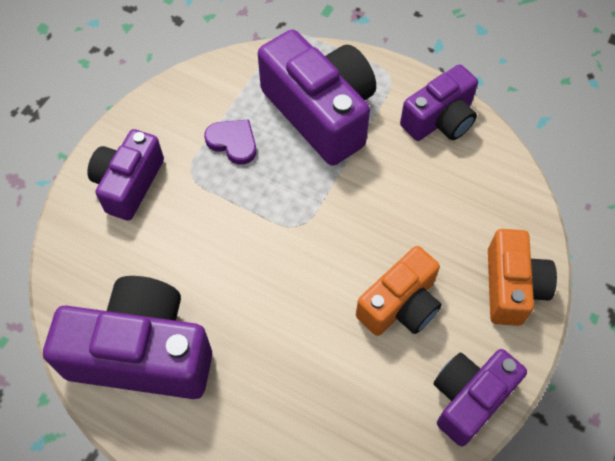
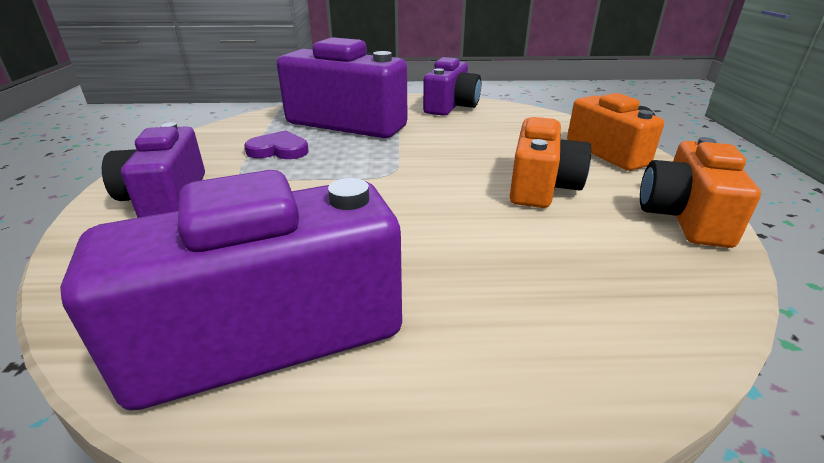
camera: 30 degrees left, 30 degrees down
(469, 398) = (684, 216): purple camera -> orange camera

